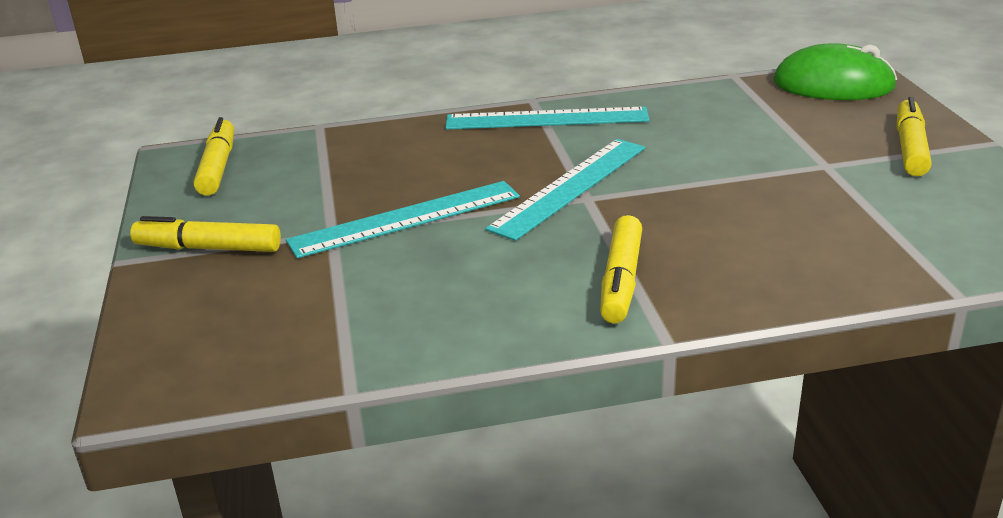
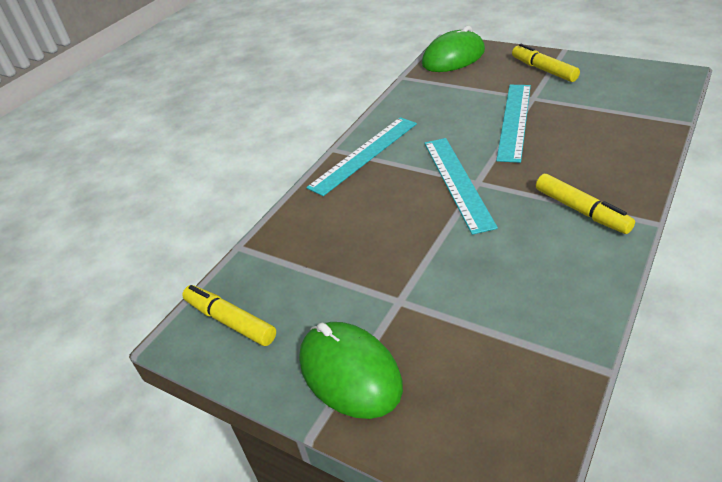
camera: 45 degrees left, 10 degrees up
(208, 248) = (350, 372): yellow marker -> green mouse
(405, 219) = (419, 260): turquoise ruler -> turquoise ruler (514, 121)

